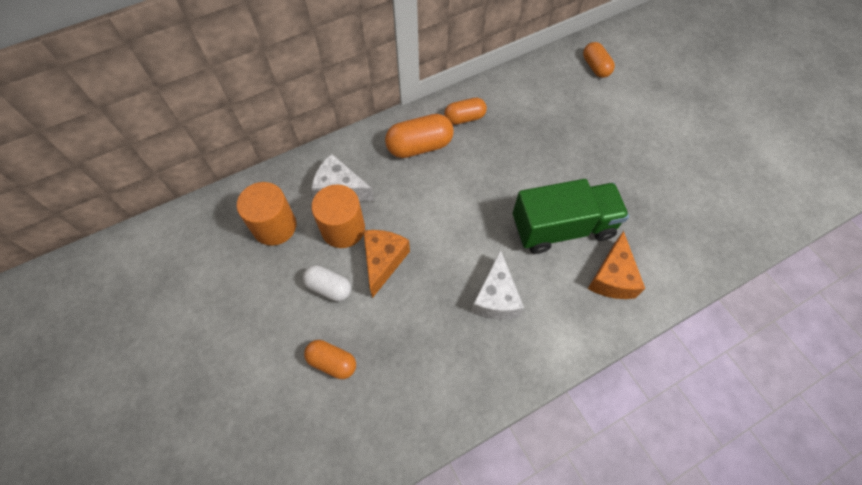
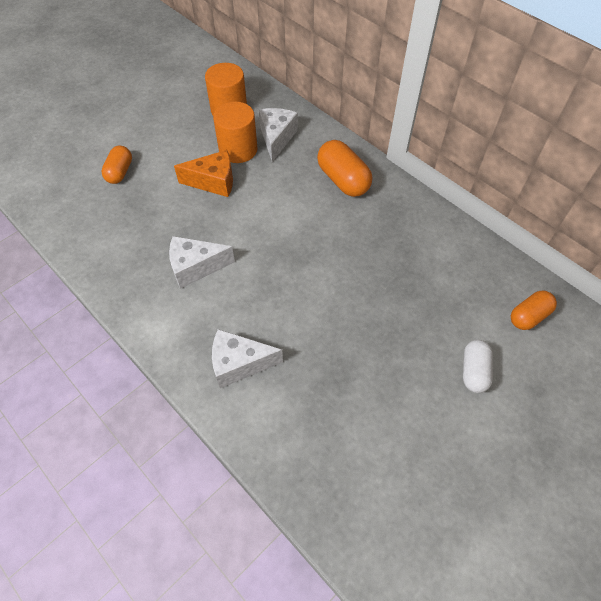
camera: 75 degrees right, 5 degrees down
(329, 287) = (182, 154): white capsule -> white capsule (474, 371)
(464, 118) = (392, 207): orange capsule -> none
(562, 228) = (286, 311): green truck -> none
(612, 277) = (239, 364): orange cheese -> white cheese

